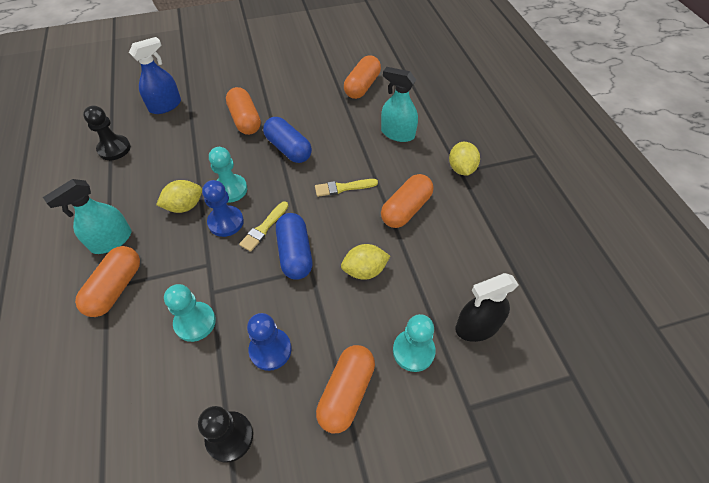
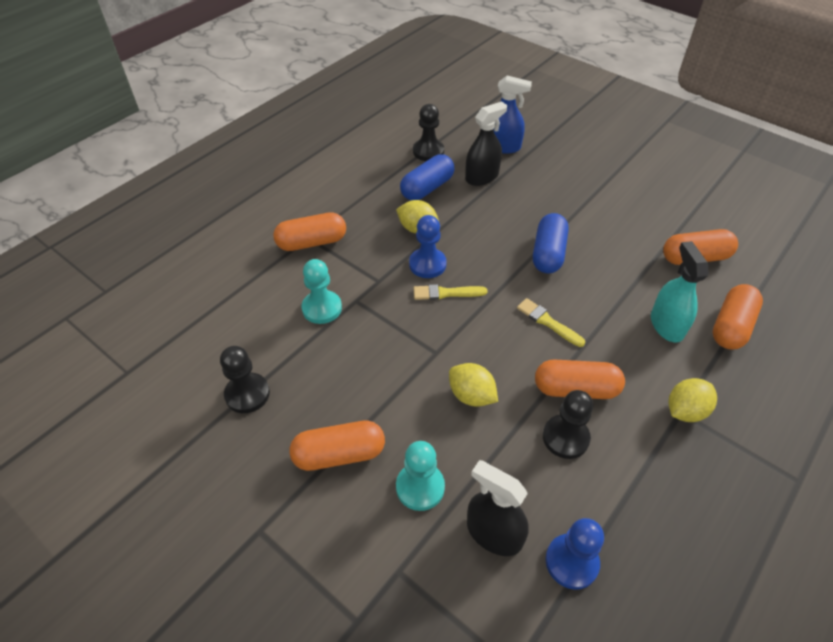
camera: 55 degrees right, 5 degrees down
(111, 240) = (348, 211): turquoise spray bottle -> none
(179, 136) = (482, 177): none -> black spray bottle
(230, 189) = (462, 245): turquoise pawn -> none
(245, 120) = (546, 204): orange capsule -> orange capsule (731, 327)
(270, 350) = (336, 373): blue pawn -> blue pawn (571, 562)
(295, 253) = (441, 331): blue capsule -> blue capsule (427, 188)
(436, 239) = (565, 437): none -> black pawn

